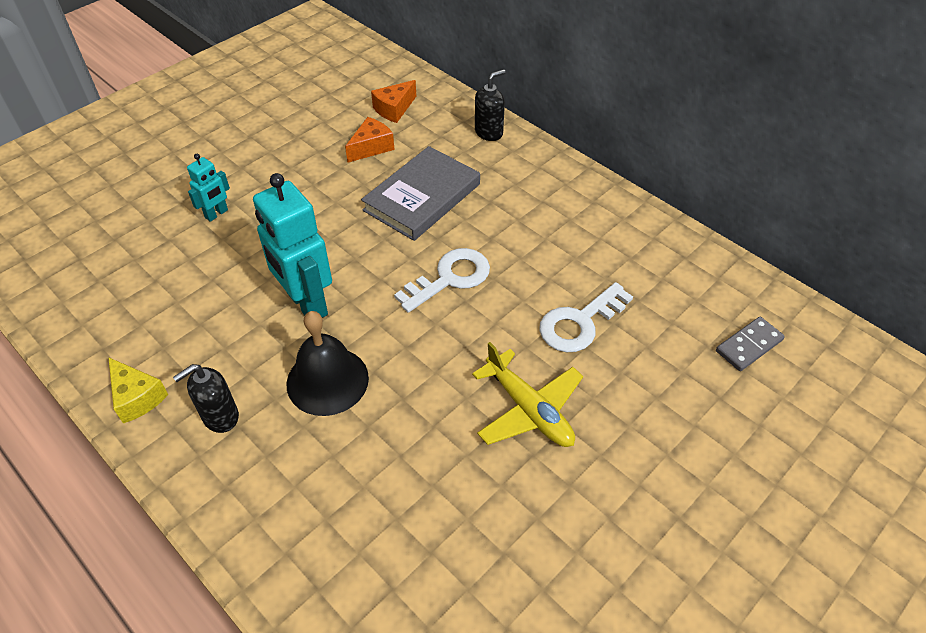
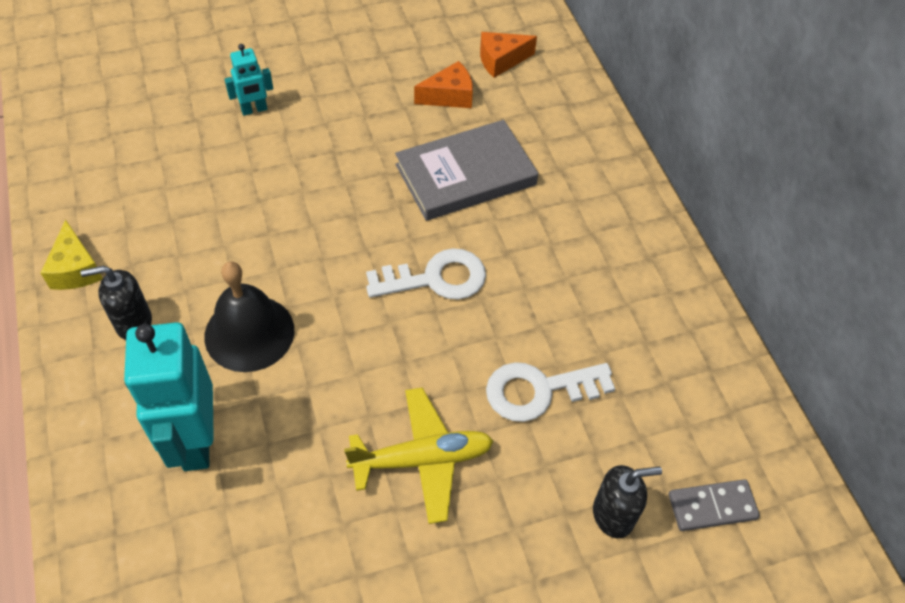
camera: 25 degrees right, 5 degrees up
(306, 304) = (279, 243): turquoise robot -> turquoise robot (195, 441)
(489, 132) = (586, 128): black soap dispenser -> black soap dispenser (613, 515)
(529, 410) = (422, 459): yellow plane -> yellow plane turned 90 degrees counterclockwise

